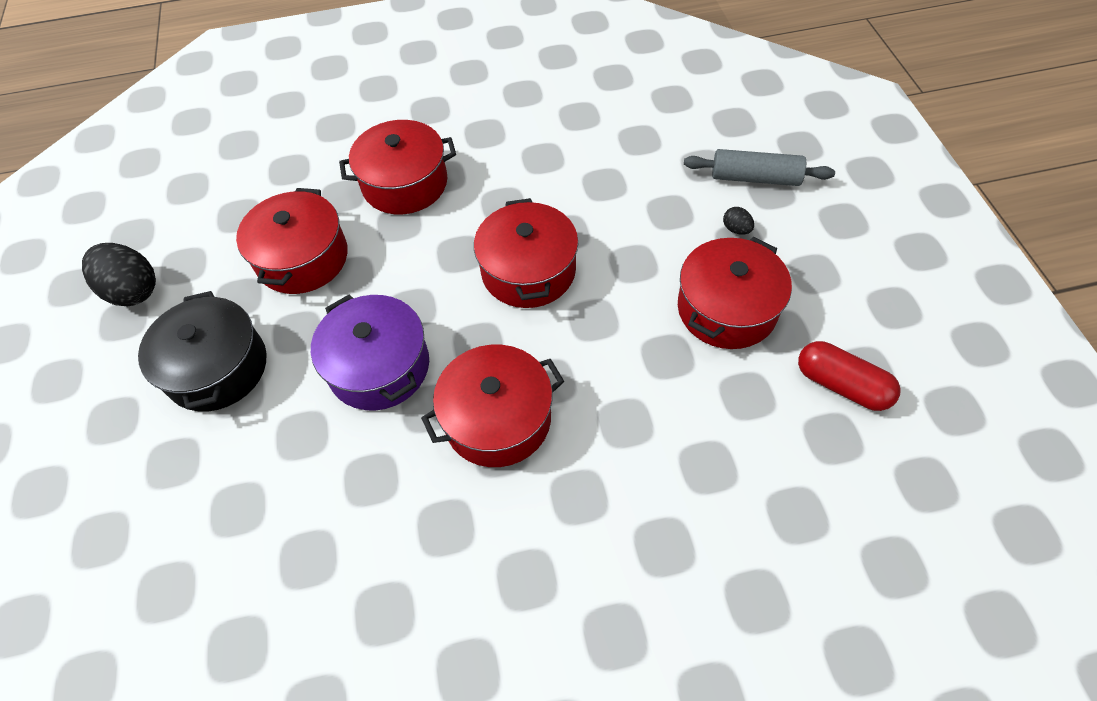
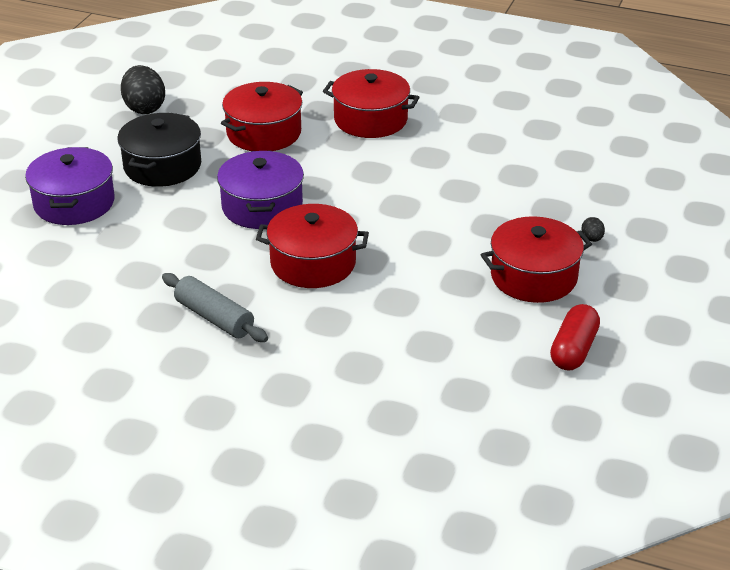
camera: 30 degrees right, 20 degrees down
(143, 488) = (74, 203): none -> purple pot
(528, 271) = (410, 199): red pot -> none
(755, 178) = (642, 216): grey rolling pin -> grey rolling pin (214, 318)
(841, 385) = (573, 350): red capsule -> red capsule turned 45 degrees clockwise

